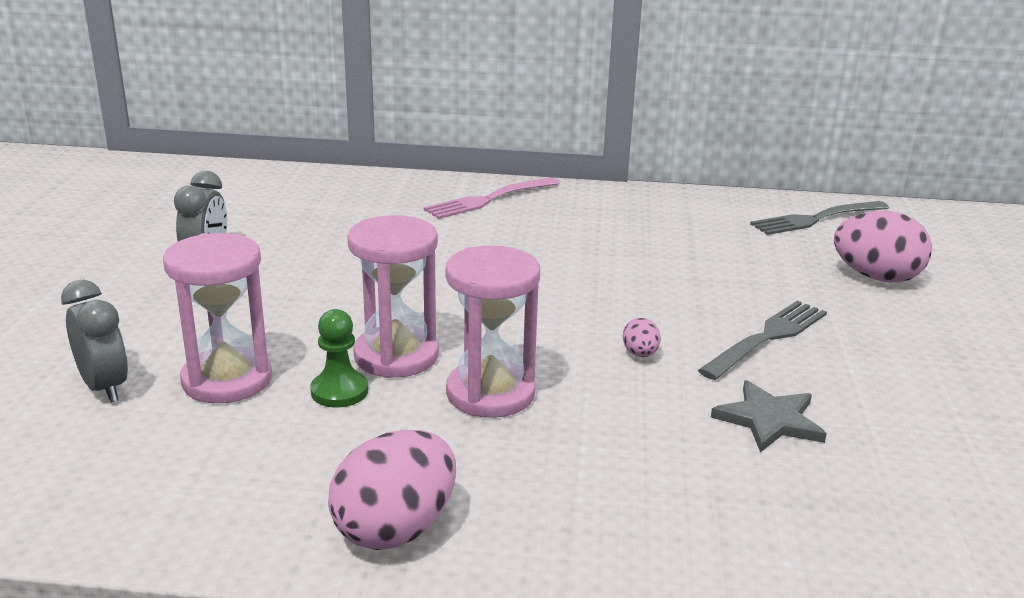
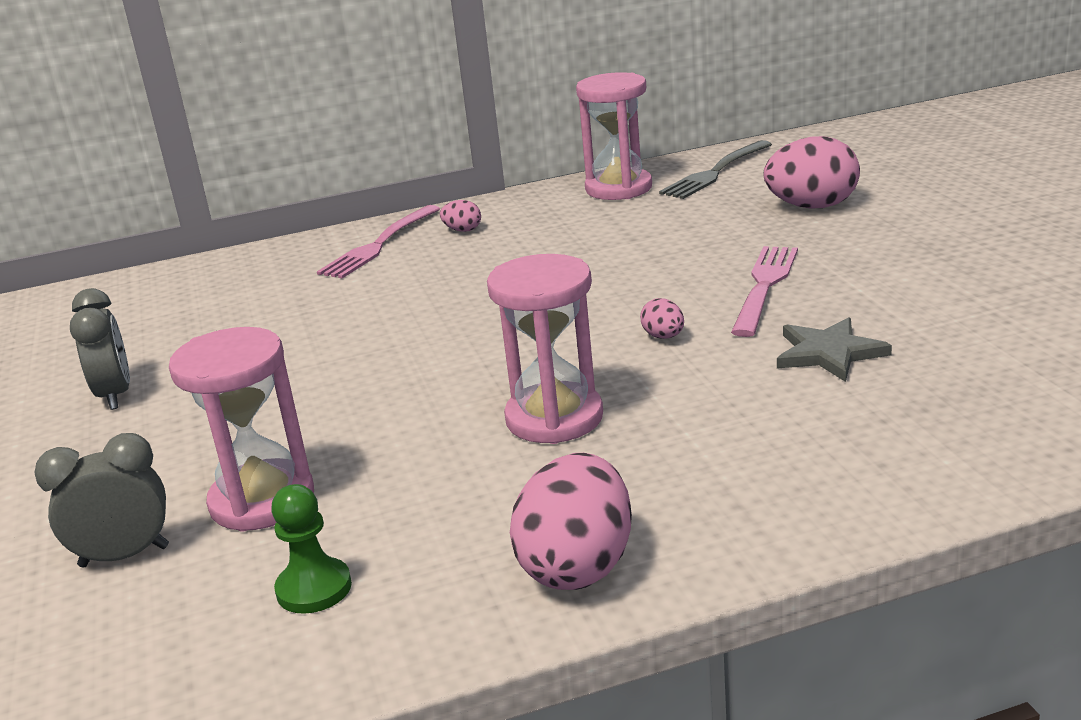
camera: 20 degrees left, 0 degrees up
(104, 387) = (124, 556): grey clock -> grey clock turned 45 degrees counterclockwise
(339, 391) = (397, 469): green pawn -> green pawn (314, 588)
(396, 356) = (425, 417): pink hourglass -> pink hourglass (618, 188)
(562, 207) = (462, 230): none -> pink egg
(767, 338) = (764, 286): grey fork -> pink fork

